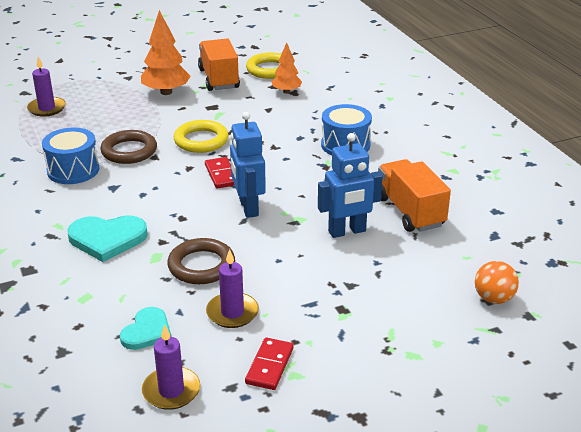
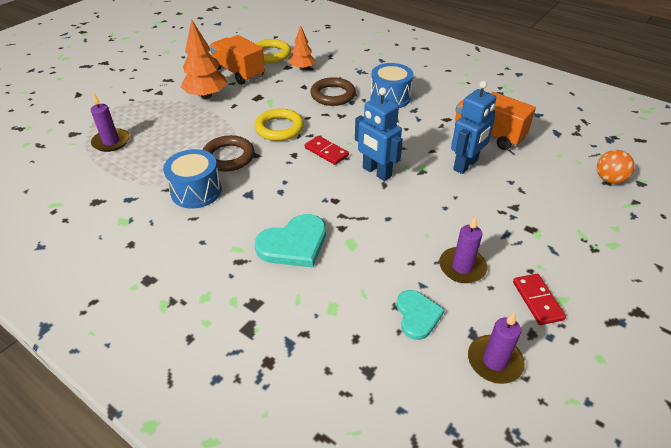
camera: 30 degrees left, 10 degrees up
(201, 266) = (395, 236): brown ring -> brown ring (333, 95)

